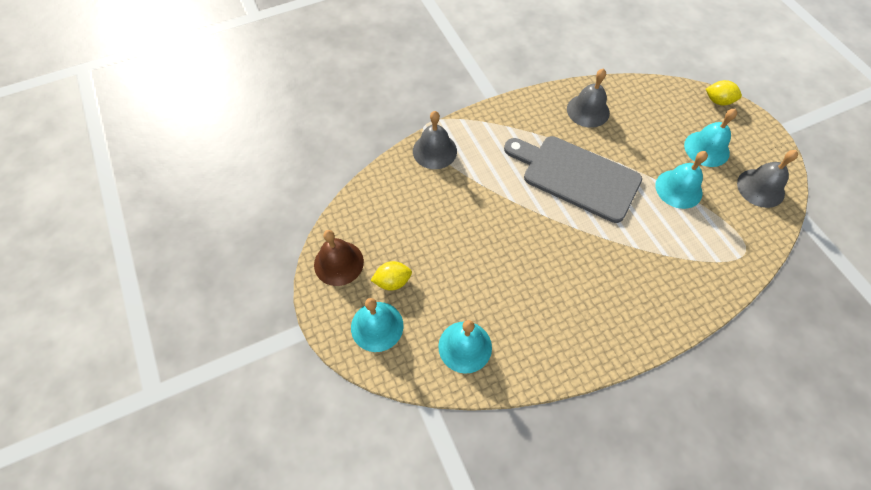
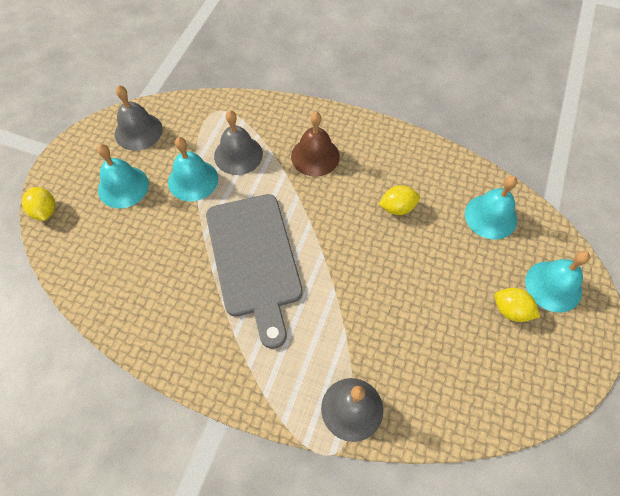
camera: 135 degrees left, 0 degrees up
(338, 263) = (551, 371): brown bell -> brown bell (315, 156)
(534, 291) = (397, 208): none -> yellow lemon
(588, 110) = (156, 308): grey bell -> grey bell (238, 155)

